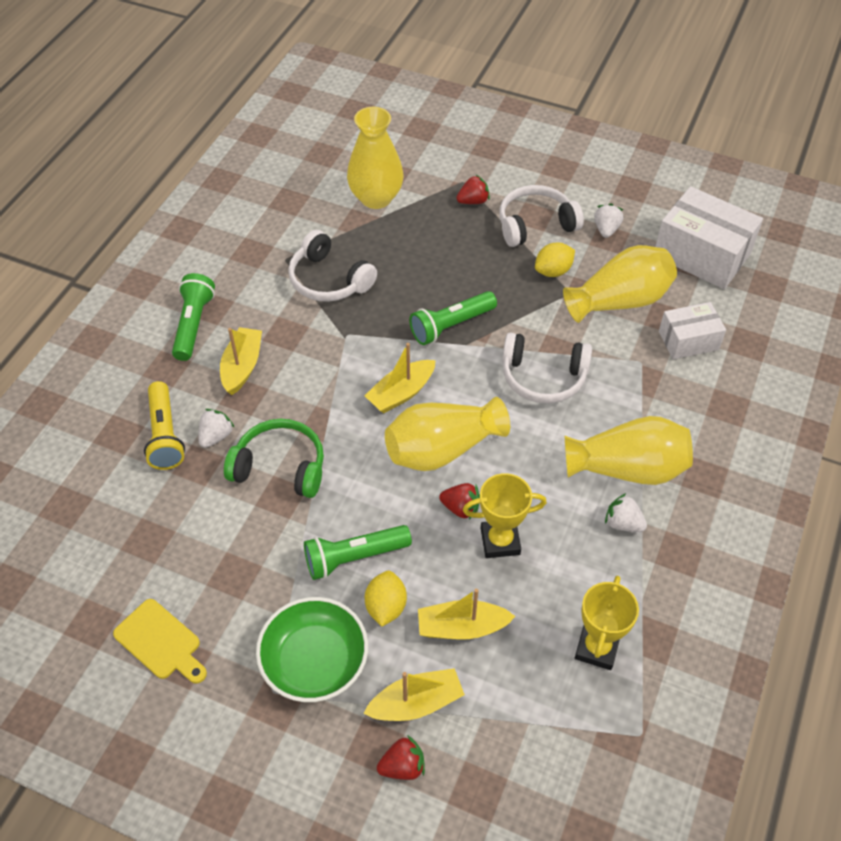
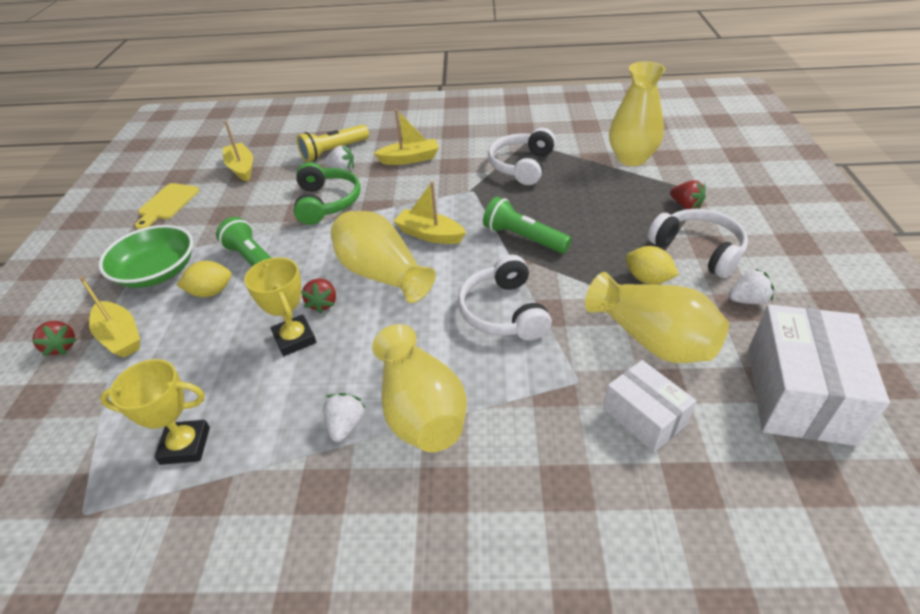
camera: 70 degrees right, 10 degrees down
(193, 324) = (434, 130): green flashlight -> none
(462, 627) = (197, 341): yellow boat -> yellow boat (241, 168)

